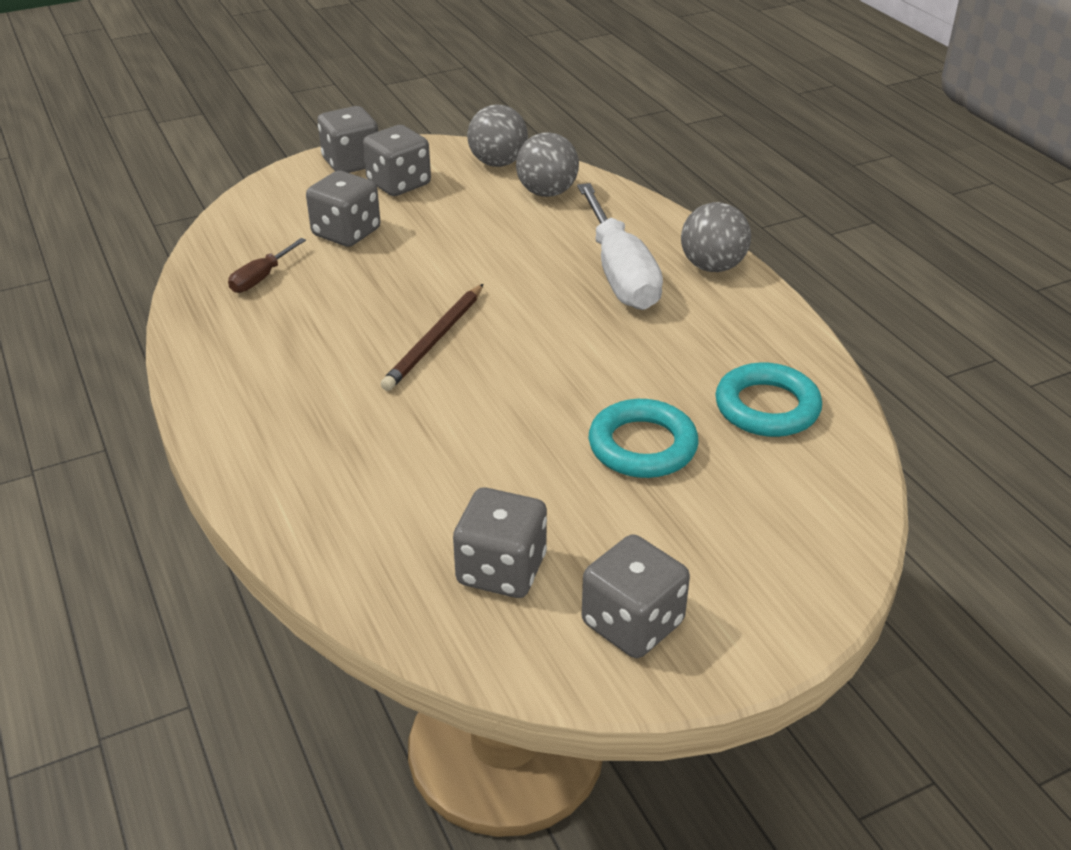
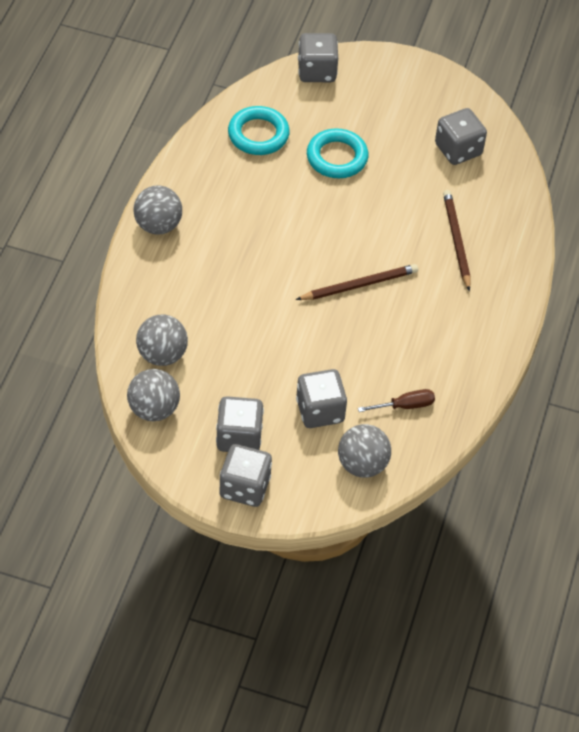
camera: 140 degrees left, 15 degrees up
(258, 222) = (362, 465): none -> grey ball
(371, 452) = (456, 240): none -> brown pencil
(619, 272) = (210, 258): white screwdriver -> none
(632, 623) = (433, 98): grey dice -> grey dice (317, 71)

